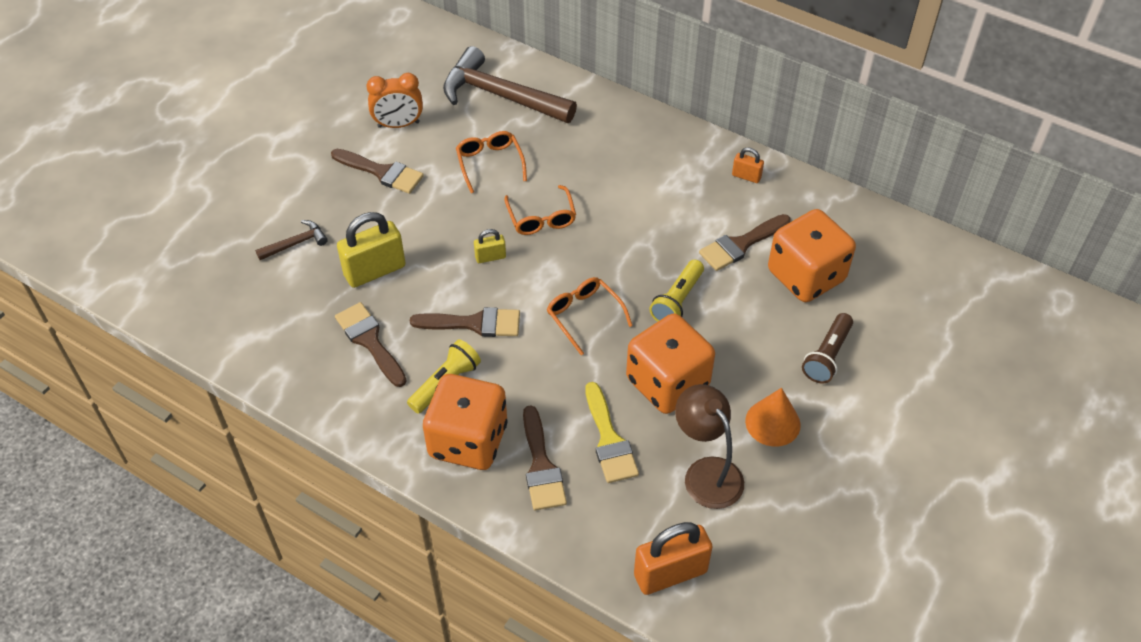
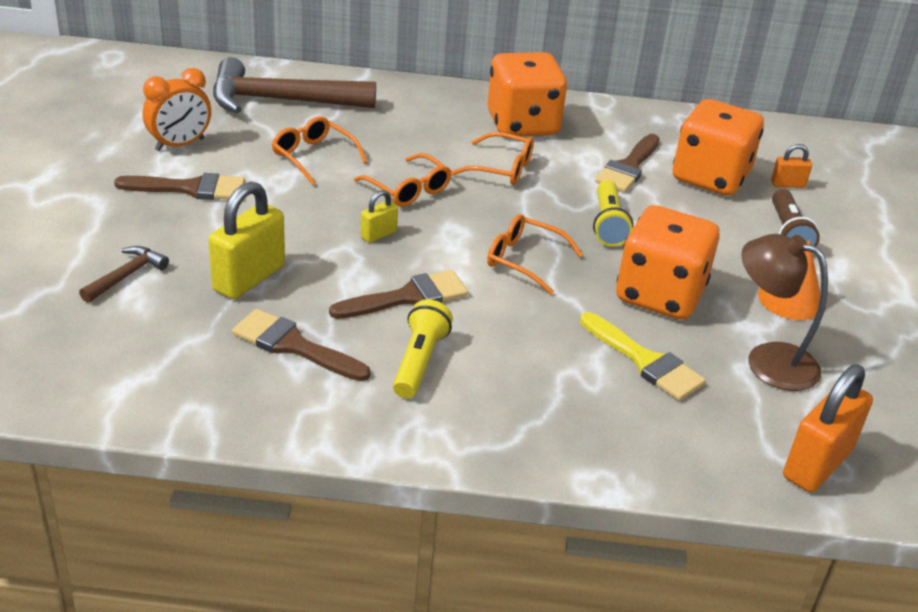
camera: 30 degrees left, 15 degrees down
(468, 440) = (490, 408): orange dice -> orange dice (522, 124)
(541, 466) = (593, 407): brown brush -> none
(631, 216) = (502, 169): none -> orange glasses
(746, 176) = (586, 116): orange padlock -> orange padlock (787, 184)

